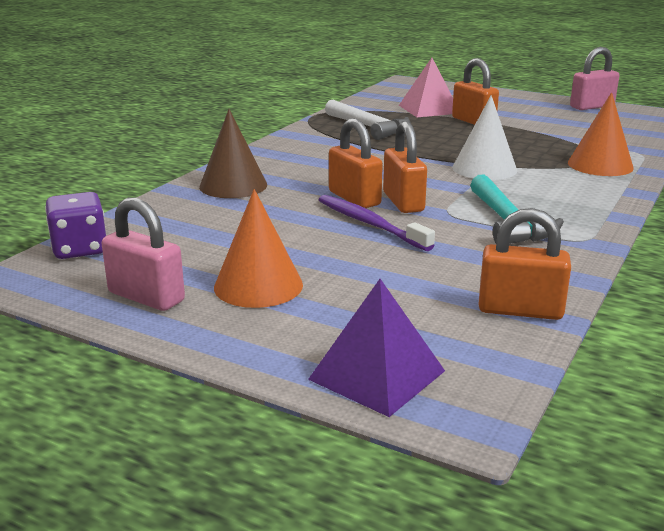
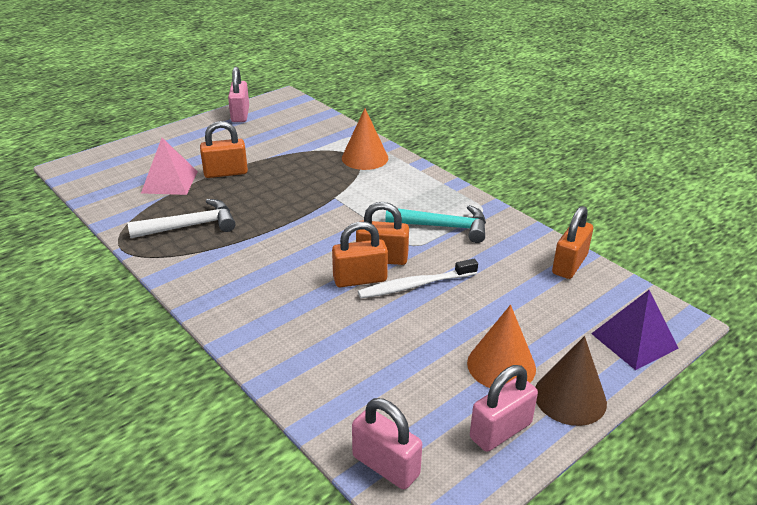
camera: 70 degrees left, 10 degrees up
(80, 249) = (386, 465): purple dice -> pink padlock
(233, 185) = (285, 340): brown cone -> brown cone (570, 397)
(370, 224) = (415, 285): purple toothbrush -> white toothbrush
(484, 168) = (338, 203): white cone -> none

